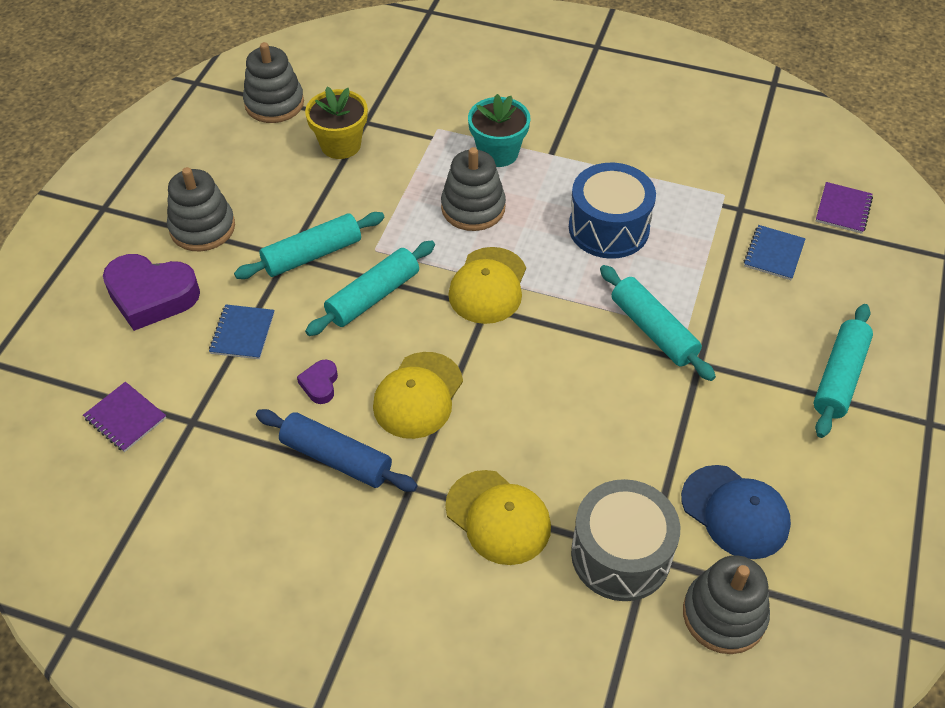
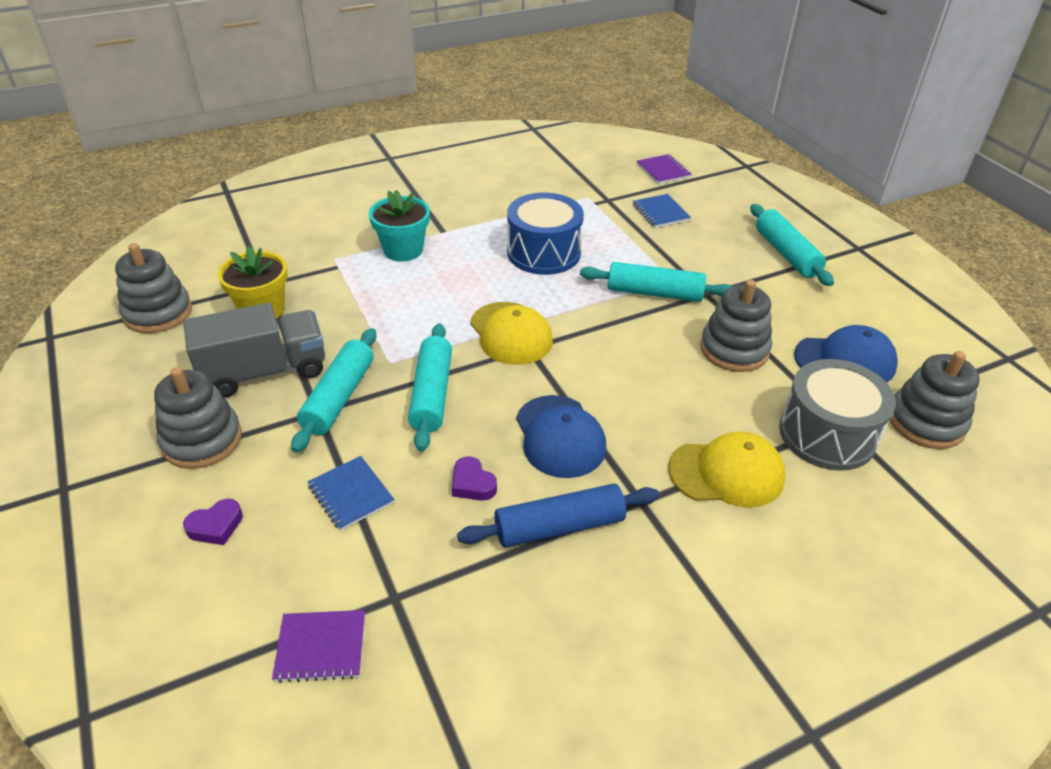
camera: 45 degrees left, 10 degrees down
(151, 296) = (216, 526): purple heart -> purple heart, size x0.47
(289, 199) = (264, 371): none -> grey truck
(418, 395) = (560, 436): yellow cap -> blue cap
(473, 208) = (431, 292): grey stacking toy -> grey stacking toy (734, 349)

